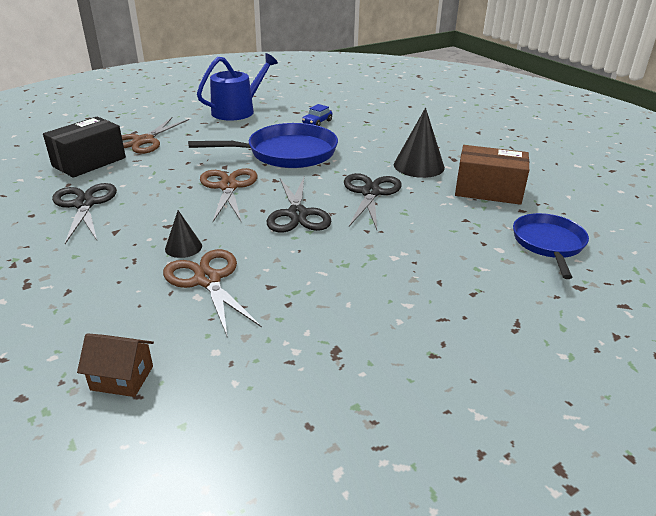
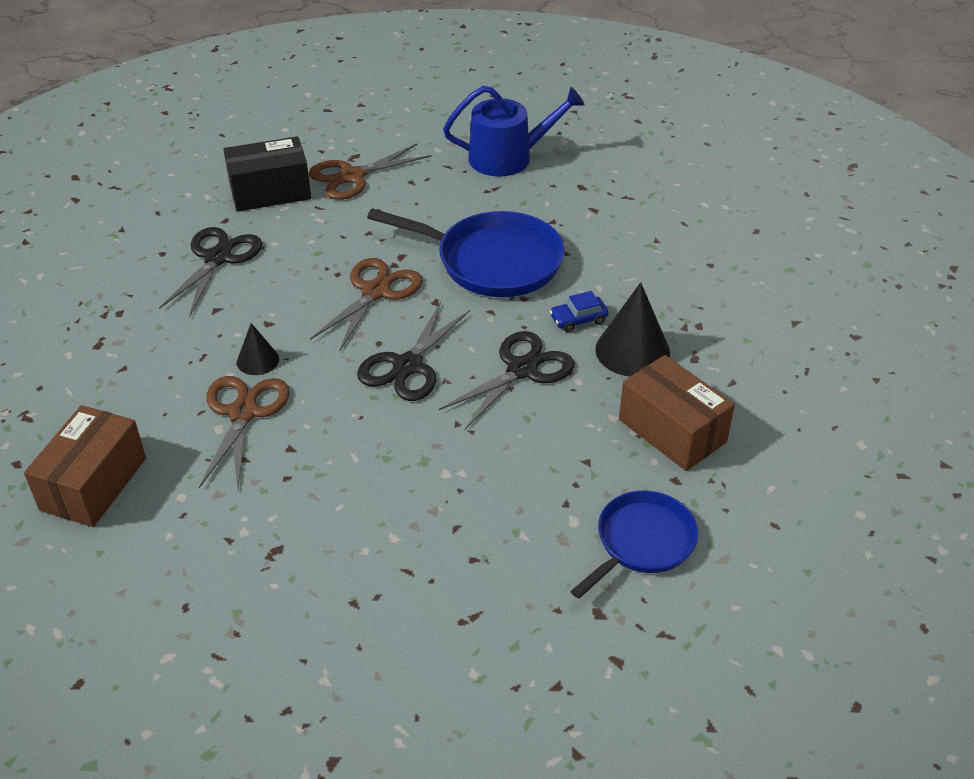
camera: 35 degrees right, 10 degrees up
(122, 378) = (94, 484): brown house -> brown box
(317, 122) = (588, 217): blue car -> blue car (578, 319)

